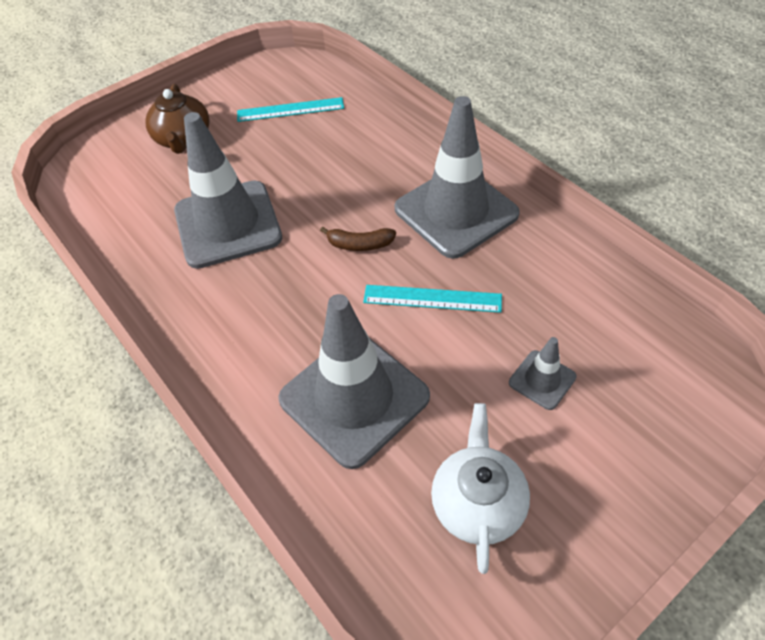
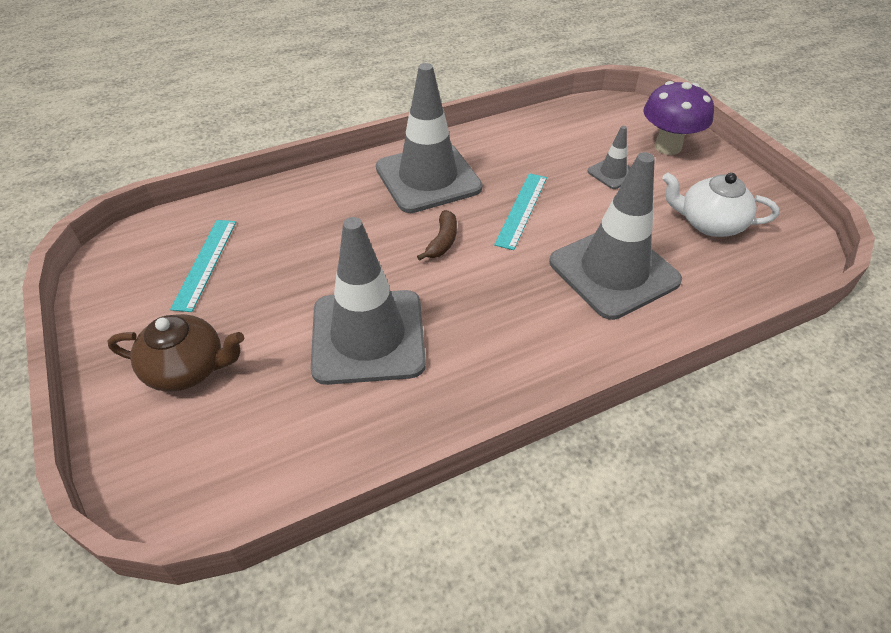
camera: 80 degrees left, 5 degrees down
(639, 443) = (667, 147): none -> purple mushroom

